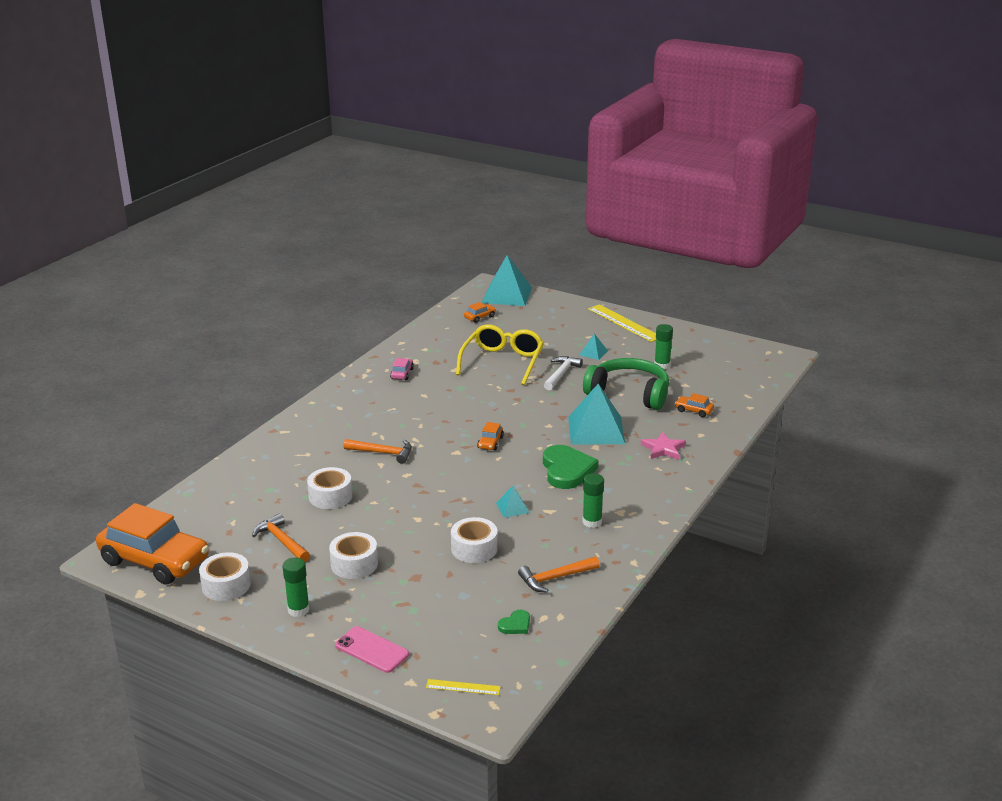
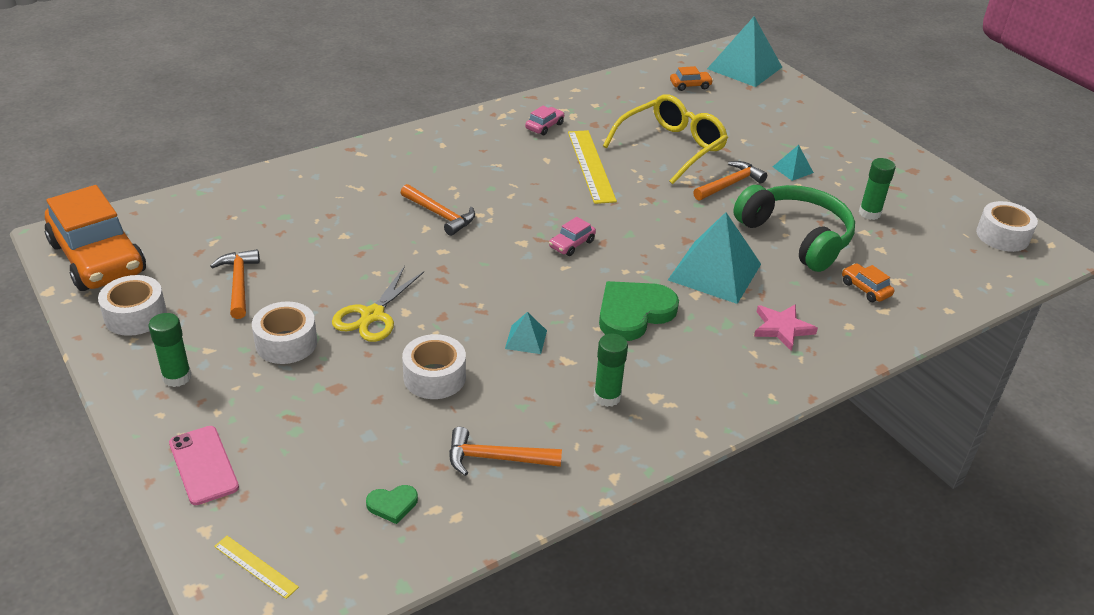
camera: 25 degrees right, 10 degrees up
(330, 496) = (337, 248): white tape -> white tape (1002, 236)
(397, 528) = (372, 315): none -> yellow scissors
(490, 442) = (572, 244): orange car -> pink car
(561, 374) = (730, 184): white hammer -> orange hammer
(567, 470) = (634, 313): green heart -> green heart turned 150 degrees counterclockwise
(624, 323) = (863, 143): yellow ruler -> yellow ruler (591, 166)

